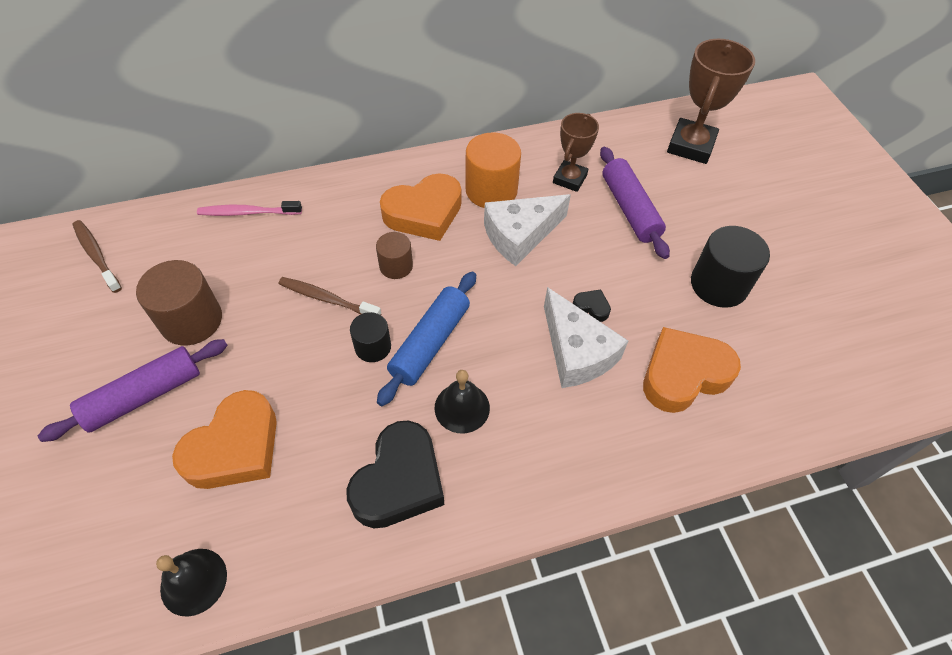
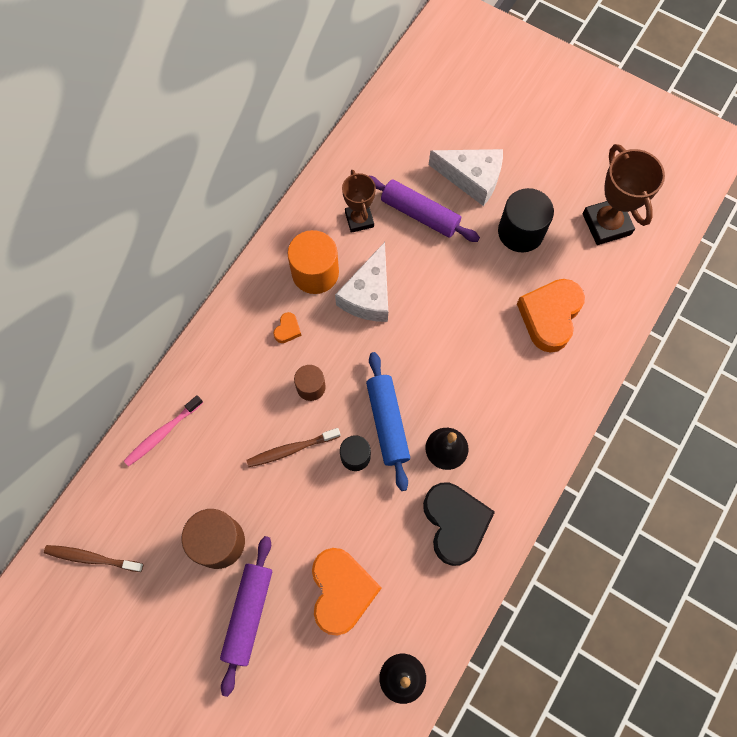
camera: 40 degrees left, 15 degrees up
(424, 213) = (287, 330): orange heart -> orange heart, size x0.42
(576, 352) = (478, 353): white cheese -> white cheese (472, 178)
(591, 307) = (460, 313): black heart -> none
(691, 146) = (415, 123): brown trophy -> brown trophy (606, 224)

